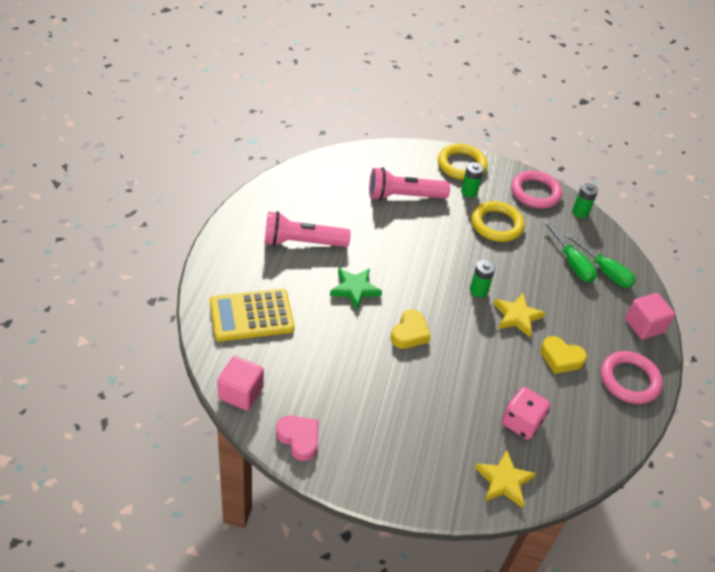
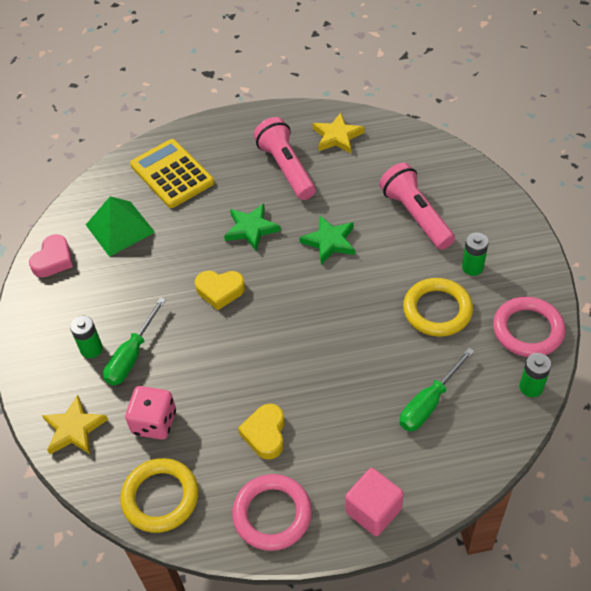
camera: 75 degrees right, 5 degrees up
(241, 393) = (83, 204): pink cube -> none
(293, 375) = (120, 228): none -> green pyramid
(399, 250) = (329, 242): none -> green star
(461, 165) = (514, 245): yellow ring -> yellow ring (160, 497)
(478, 290) = (318, 327): green battery -> green battery (91, 349)
(517, 316) = (302, 374): yellow star -> yellow star (337, 136)
(604, 271) = (441, 442): green screwdriver -> green screwdriver (132, 356)

